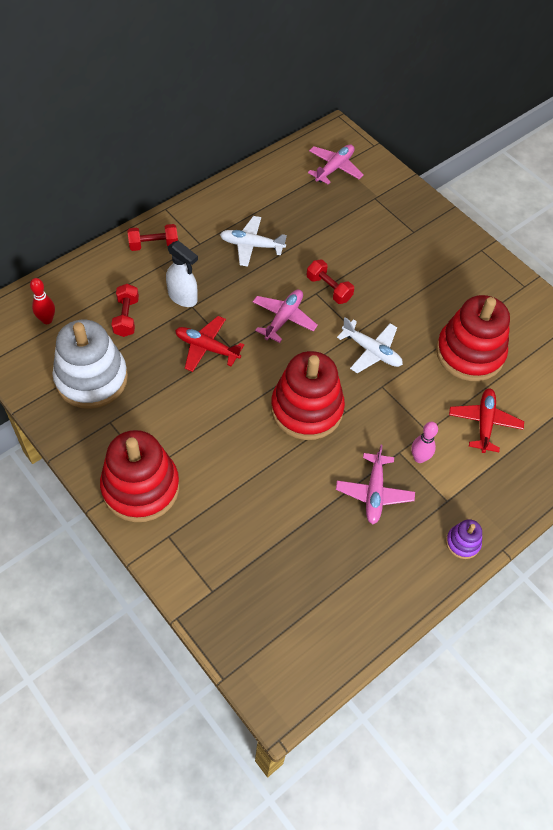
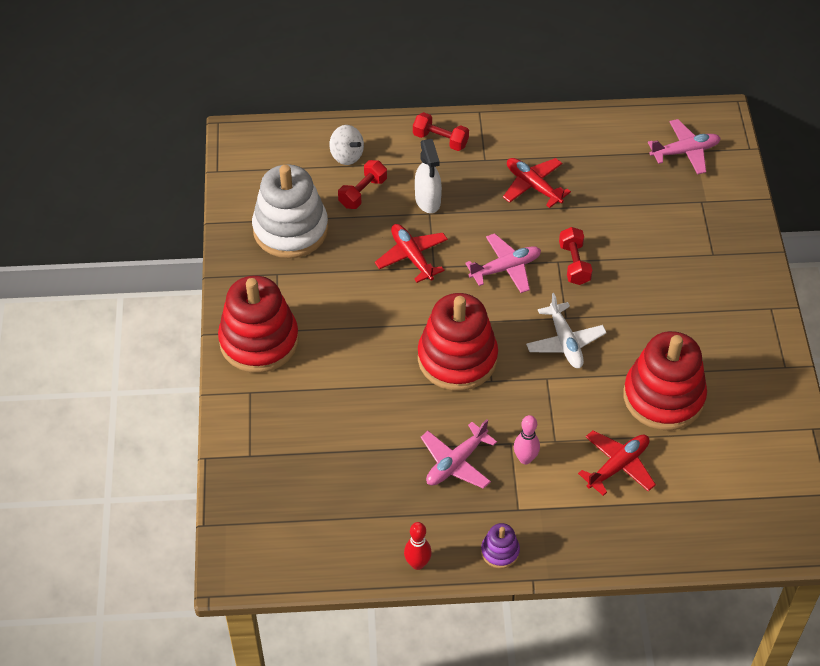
camera: 40 degrees right, 5 degrees down
(47, 320) = (293, 160): red bowling pin -> red bowling pin (417, 564)
(89, 294) = (346, 155): none -> white spinning top
(251, 245) = (533, 186): white plane -> red plane

